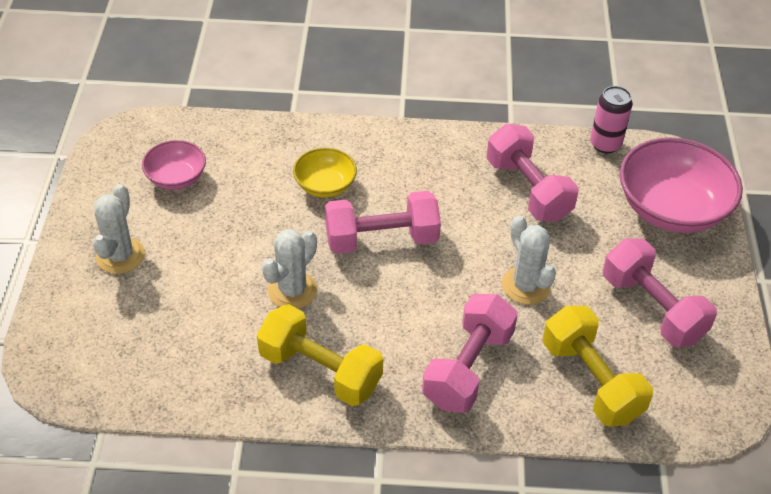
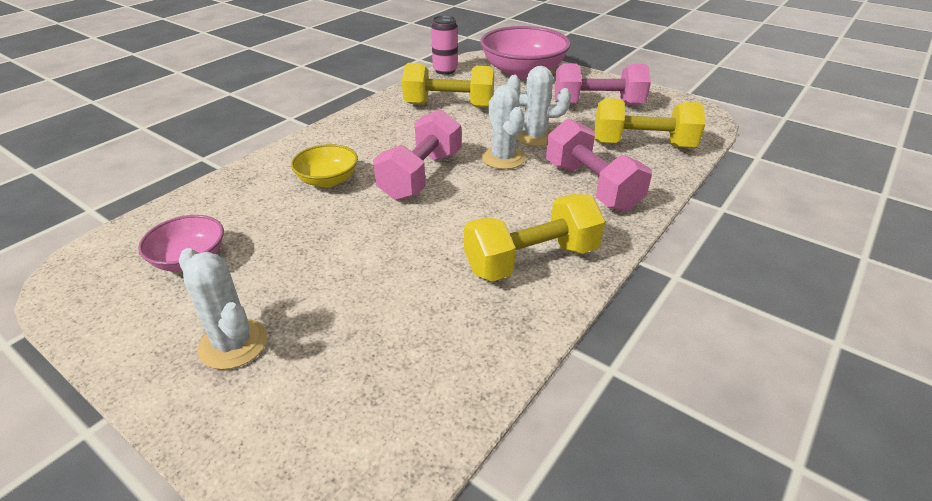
camera: 55 degrees left, 10 degrees down
(292, 290) = (422, 241): white cactus -> white cactus (503, 158)
(528, 190) = (449, 105): pink dumbbell -> yellow dumbbell

